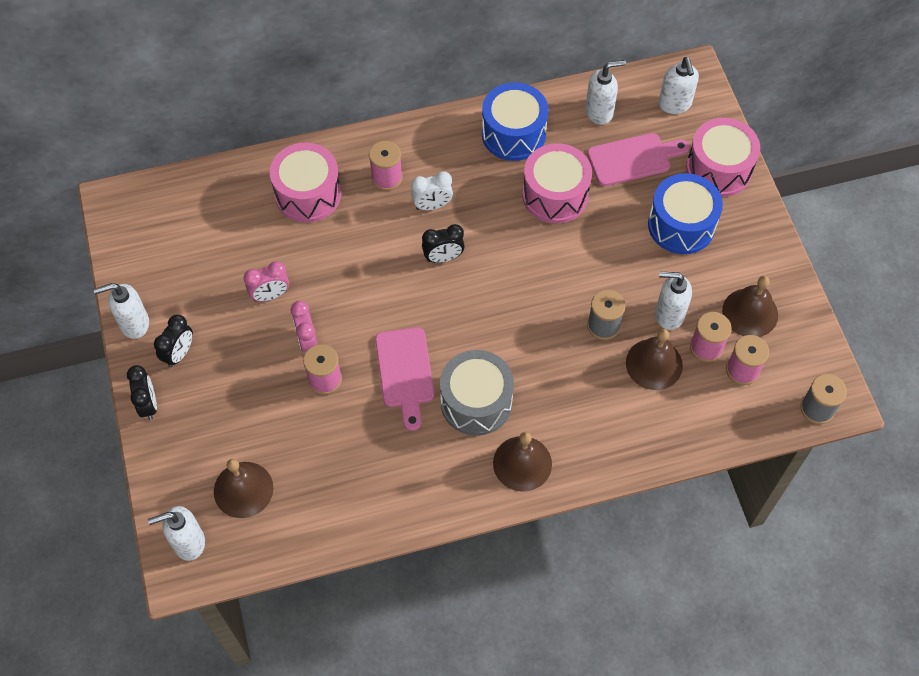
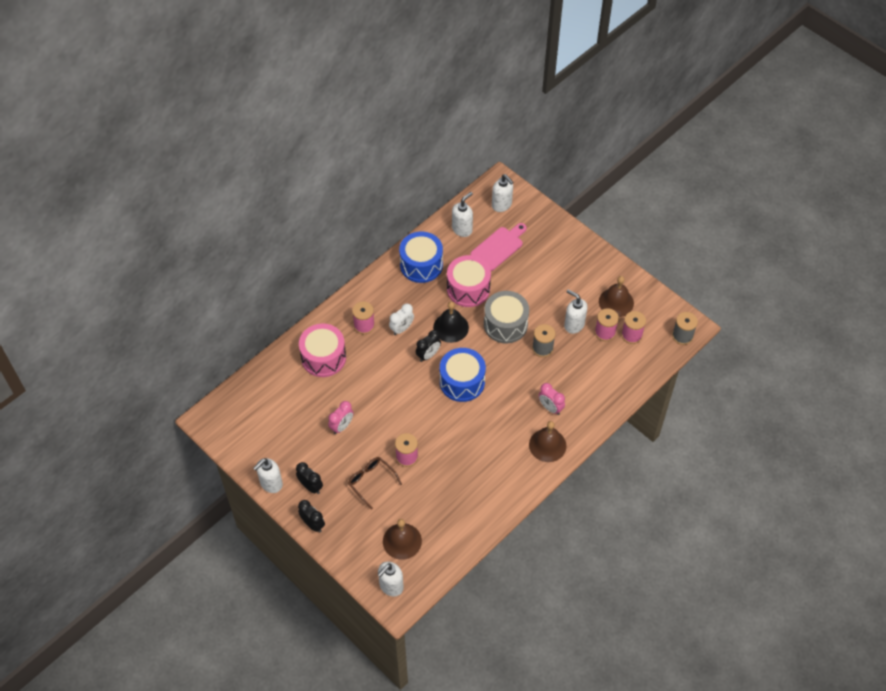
camera: 30 degrees left, 5 degrees down
(179, 353) = (310, 486): black clock -> black clock turned 45 degrees counterclockwise
(258, 388) = (371, 481): none -> brown glasses
(307, 341) = (381, 441): pink clock -> pink clock (550, 408)
(405, 372) = (449, 430): pink cutting board -> none
(476, 402) = (500, 425): grey drum -> grey drum (505, 324)
(497, 235) = (451, 327): none -> black bell
(654, 364) = (583, 355): brown bell -> none
(668, 315) = (574, 325): white soap dispenser -> white soap dispenser turned 60 degrees clockwise
(681, 225) = (549, 272): blue drum -> blue drum (462, 382)
(718, 169) = (549, 231): pink drum -> none

